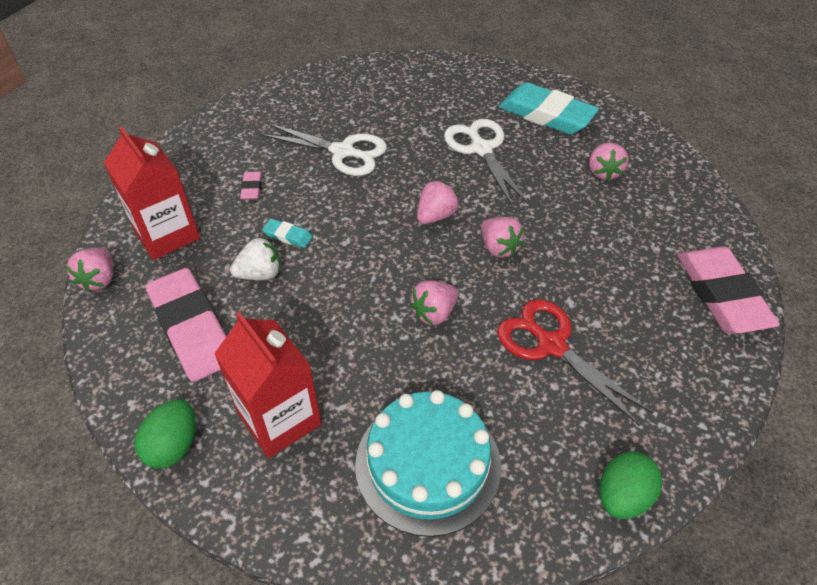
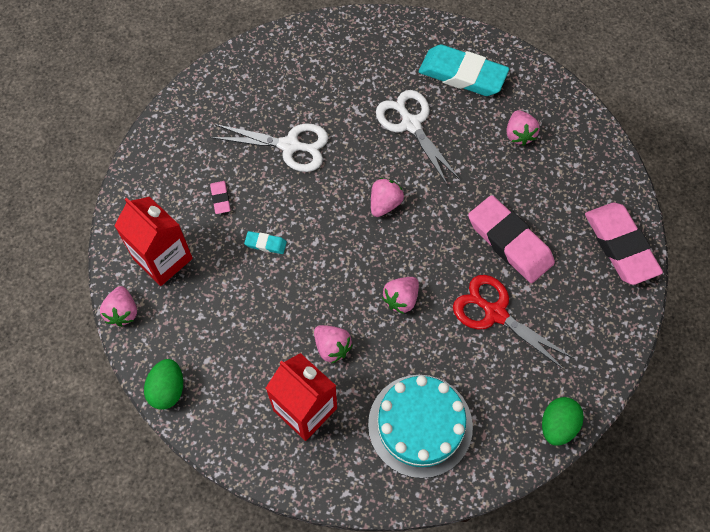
camera: 10 degrees left, 15 degrees up
(173, 446) = (233, 443): green egg -> green egg (167, 390)
(192, 329) = (214, 345): pink eraser -> pink eraser (509, 242)
(260, 274) = (253, 285): white strawberry -> none
(499, 248) = (442, 228): pink strawberry -> pink strawberry (332, 347)

